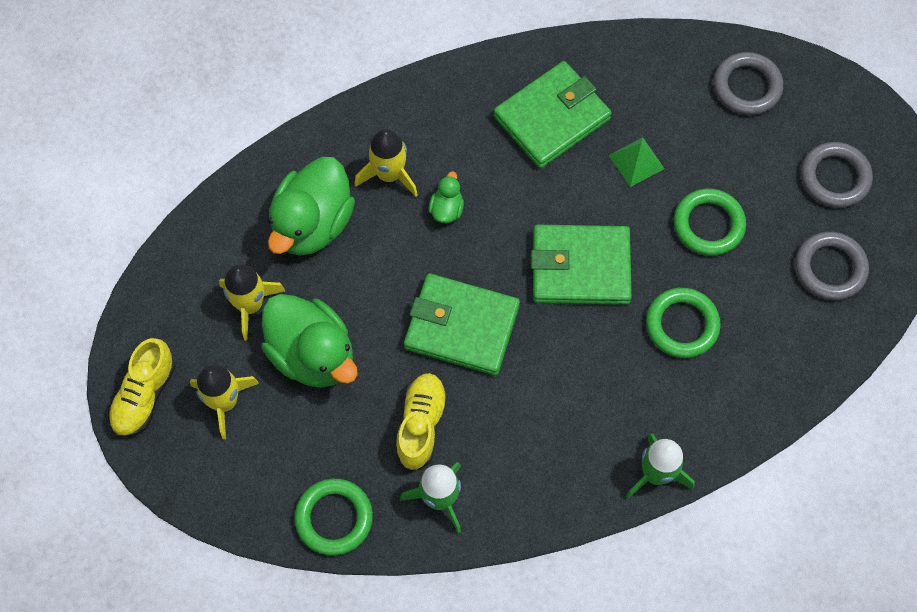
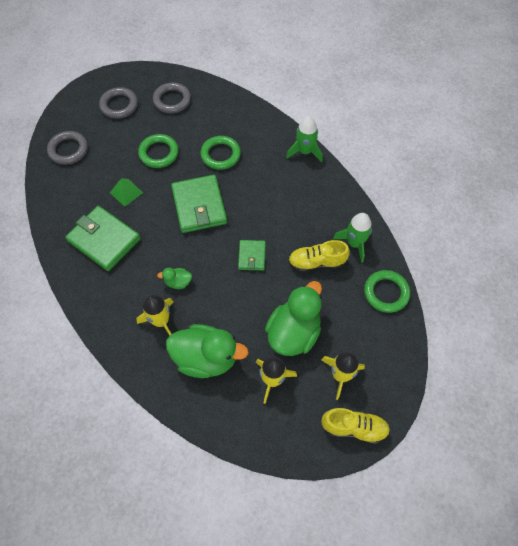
camera: 105 degrees left, 5 degrees down
(461, 327) = (252, 256): green wallet -> green wallet, size x0.54

